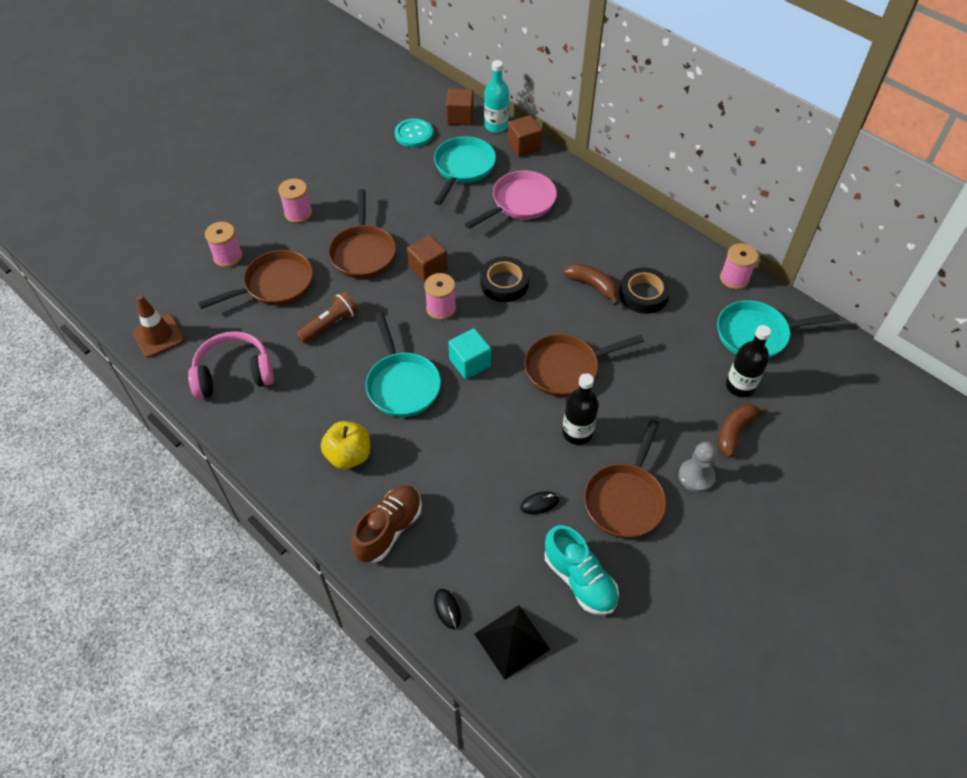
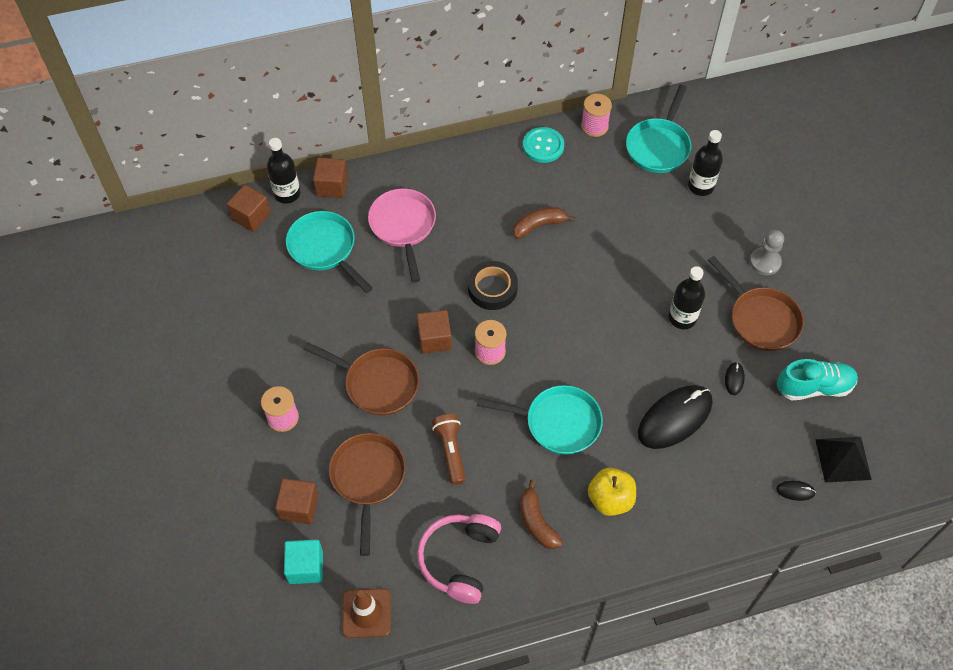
camera: 60 degrees left, 5 degrees up
(228, 257) = (299, 507): pink spool -> brown cube
(389, 529) = (701, 501): brown shoe -> none
(414, 134) = (245, 266): turquoise button -> turquoise button (543, 146)
(463, 471) = (675, 418): none -> black mouse
(470, 363) = (565, 359): turquoise cube -> turquoise cube (306, 567)
(496, 126) = (287, 194): turquoise bottle -> black bottle
(566, 368) = (614, 292): brown pan -> none
(643, 294) = (571, 195): black tape -> none
(734, 432) = (740, 215): brown banana -> brown banana (537, 522)

